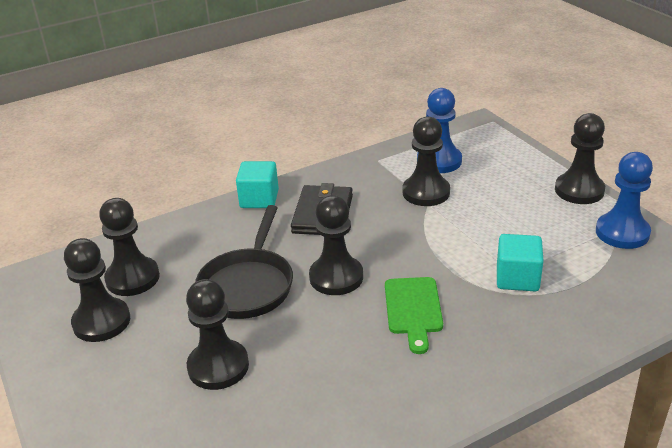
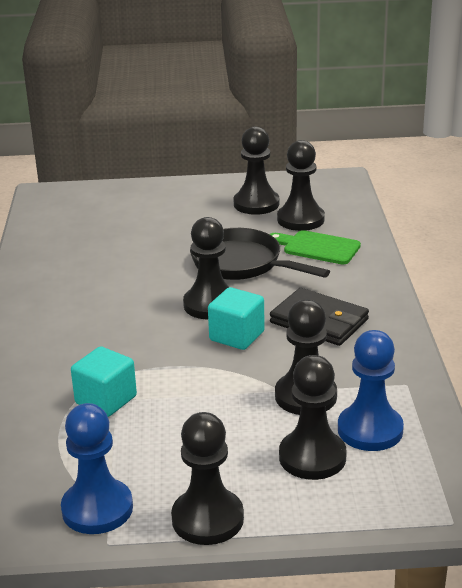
camera: 115 degrees right, 5 degrees down
(218, 366) = (159, 238): black pawn -> black pawn (312, 457)
(259, 199) = (378, 292): turquoise cube -> turquoise cube (237, 336)
(413, 309) = (128, 330): green cutting board -> green cutting board (317, 247)

